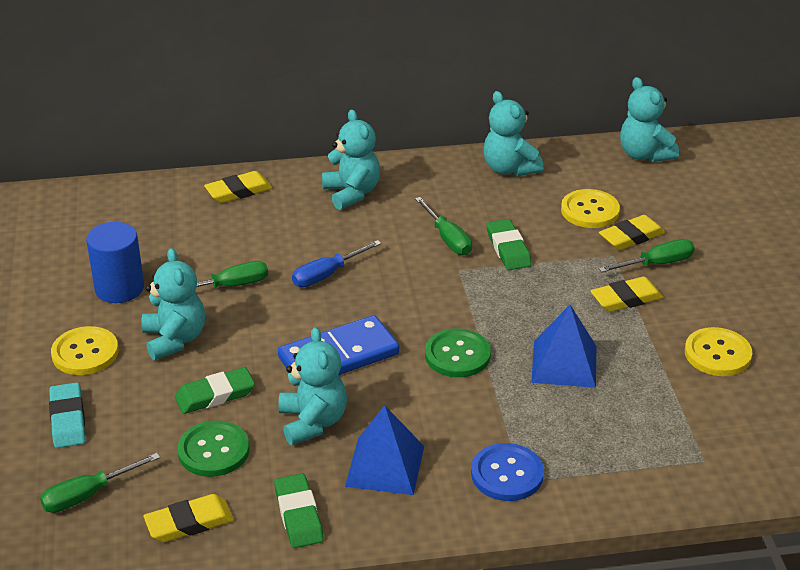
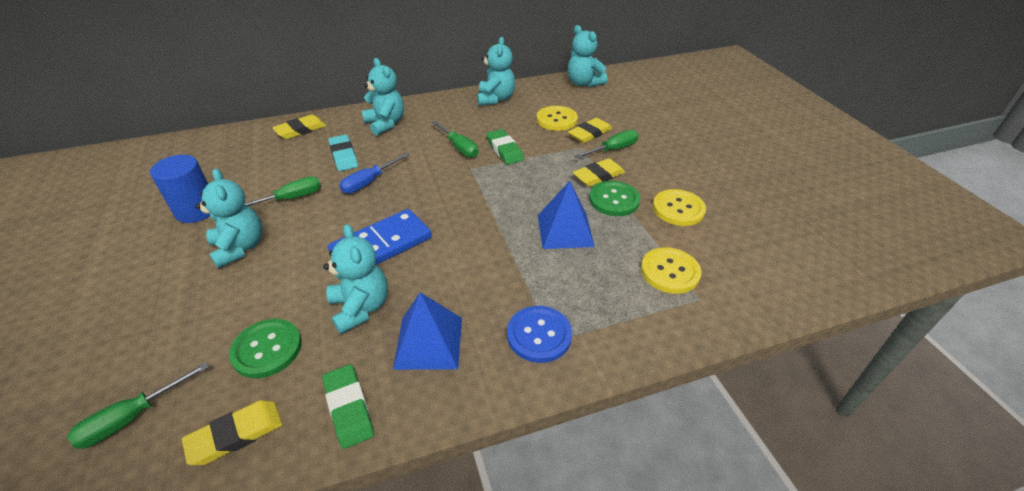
camera: 10 degrees left, 5 degrees up
(67, 419) = (127, 336): turquoise eraser -> turquoise eraser (343, 156)
(85, 353) = (156, 269): yellow button -> yellow button (670, 272)
(215, 395) = (272, 293): green eraser -> none
(457, 355) = (479, 233): green button -> green button (614, 200)
(509, 169) = (495, 99): turquoise teddy bear -> turquoise teddy bear turned 135 degrees counterclockwise

